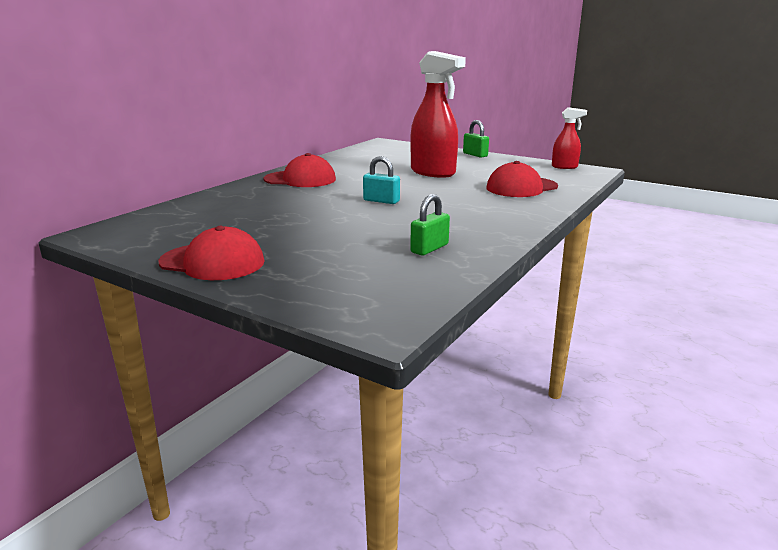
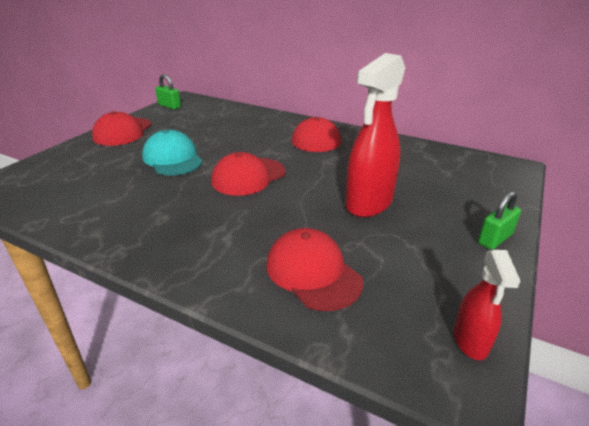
camera: 85 degrees right, 10 degrees up
(326, 229) = (172, 158): none -> turquoise cap
(381, 201) = (248, 177): turquoise padlock -> red cap
(429, 248) = (109, 203): green padlock -> green padlock (169, 106)

